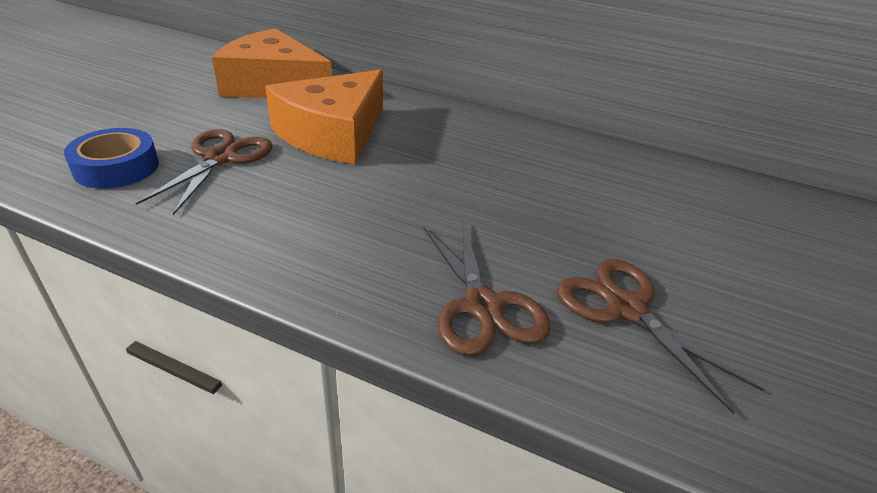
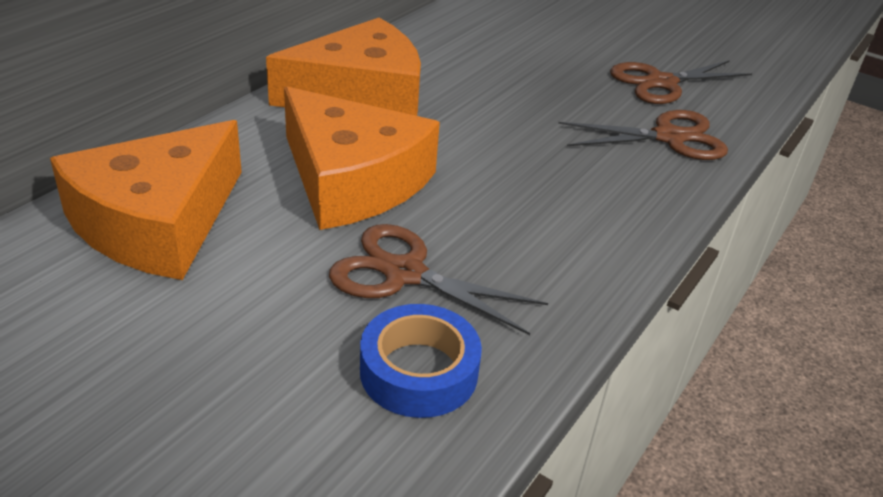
camera: 80 degrees left, 0 degrees up
(458, 129) = (361, 95): none -> orange cheese

